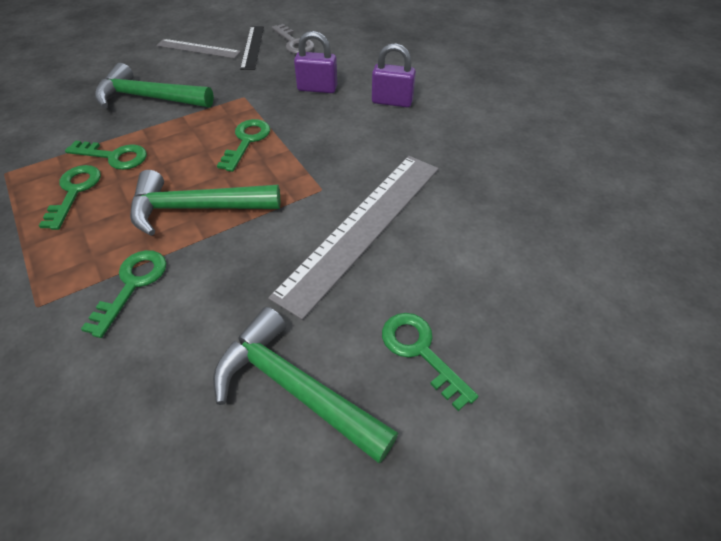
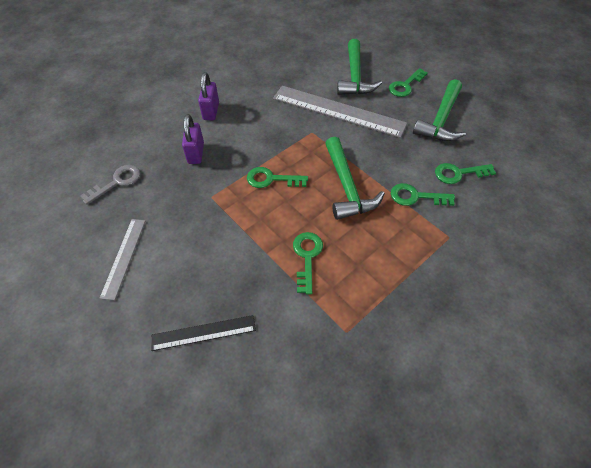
camera: 100 degrees left, 5 degrees up
(74, 191) = (353, 265): green key -> green key (458, 173)
(148, 98) = (220, 266): green hammer -> green hammer (355, 77)
(252, 47) = (123, 212): black ruler -> black ruler (203, 333)

